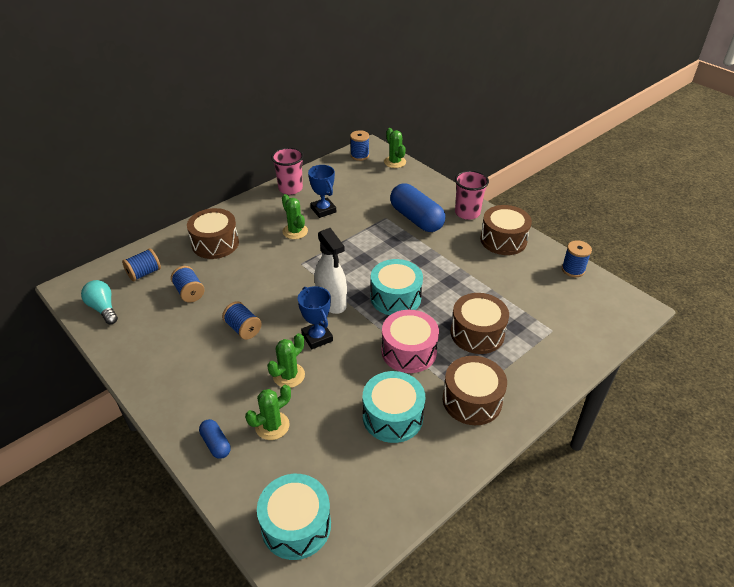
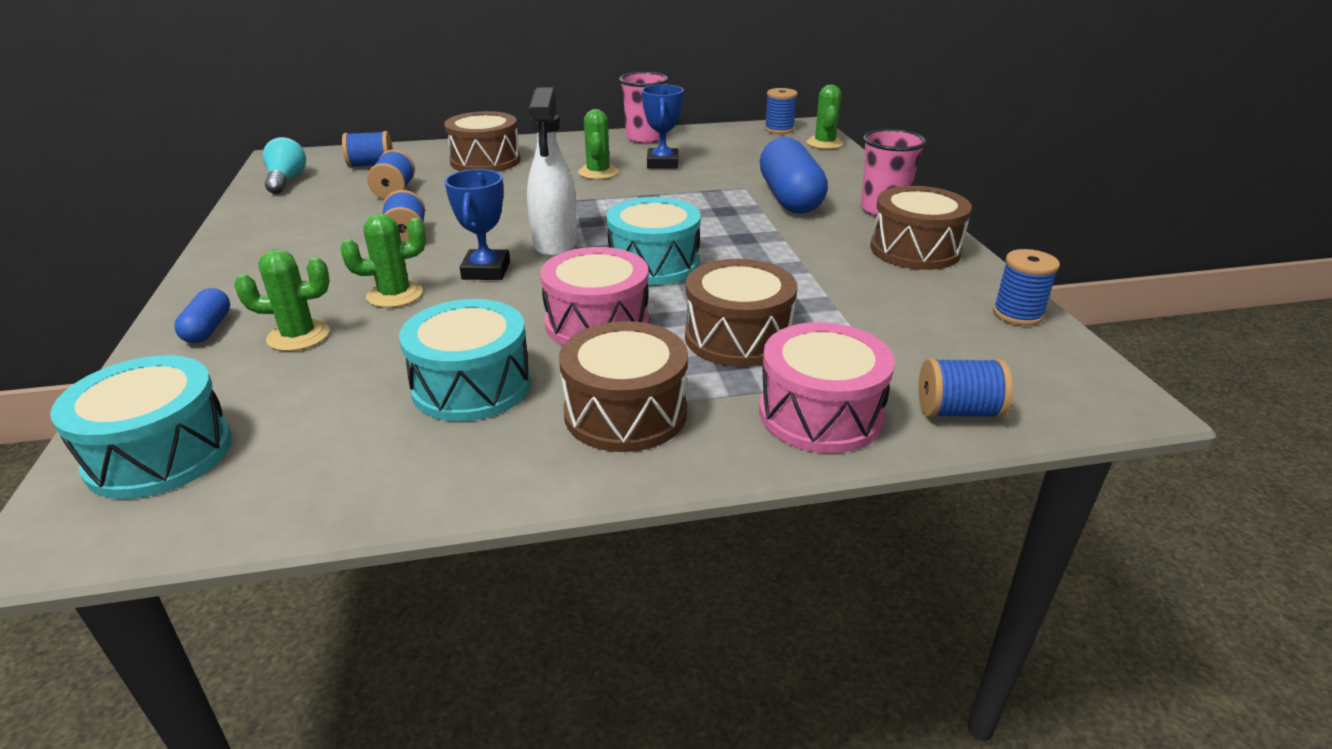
camera: 30 degrees right, 10 degrees down
(544, 364) = (820, 414): none -> pink drum
(590, 339) = (958, 411): none -> blue spool

